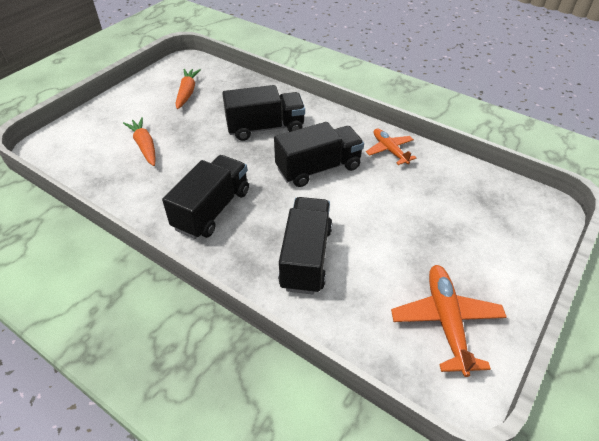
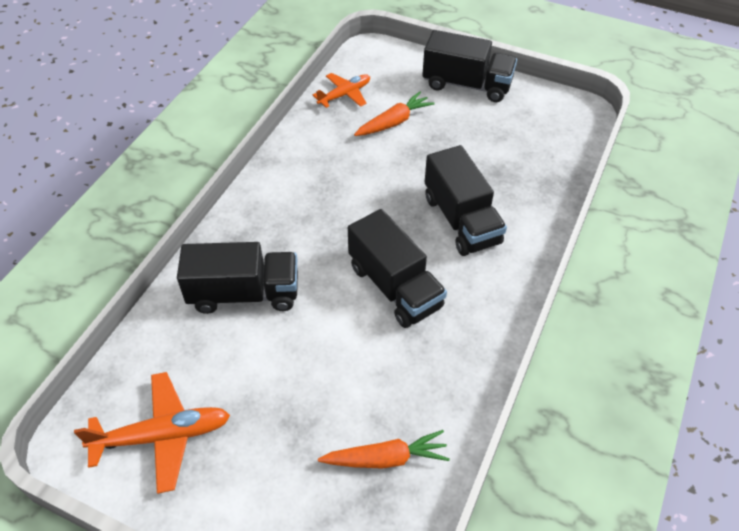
camera: 80 degrees right, 5 degrees up
(187, 93) = (509, 131): orange carrot -> orange carrot (386, 458)
(212, 209) = (304, 201): black truck -> black truck (466, 85)
(390, 150) = (454, 366): orange plane -> orange plane (344, 95)

